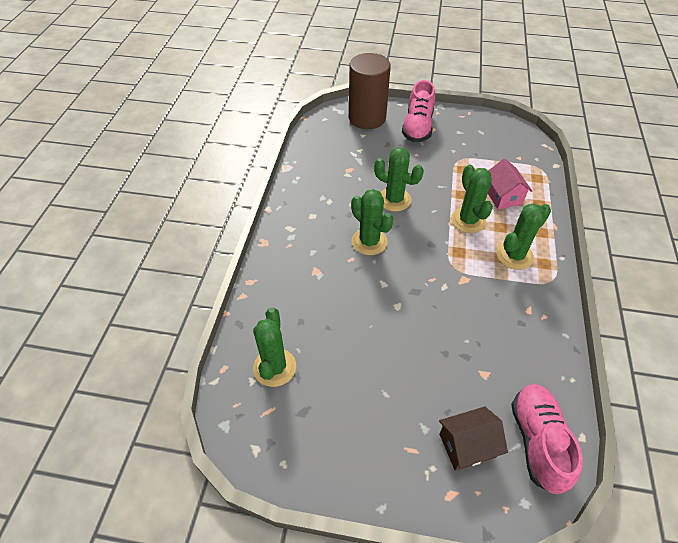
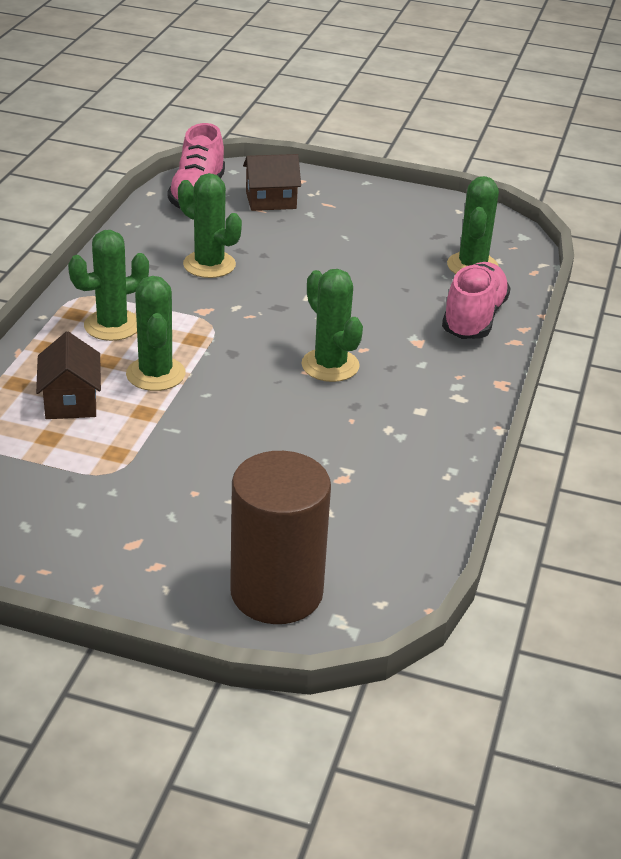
camera: 175 degrees left, 15 degrees down
(394, 199) = (270, 417): green cactus -> green cactus (209, 265)
(417, 127) = (164, 553): pink shoe -> pink shoe (473, 318)
(503, 196) = (71, 401): pink house -> brown house

